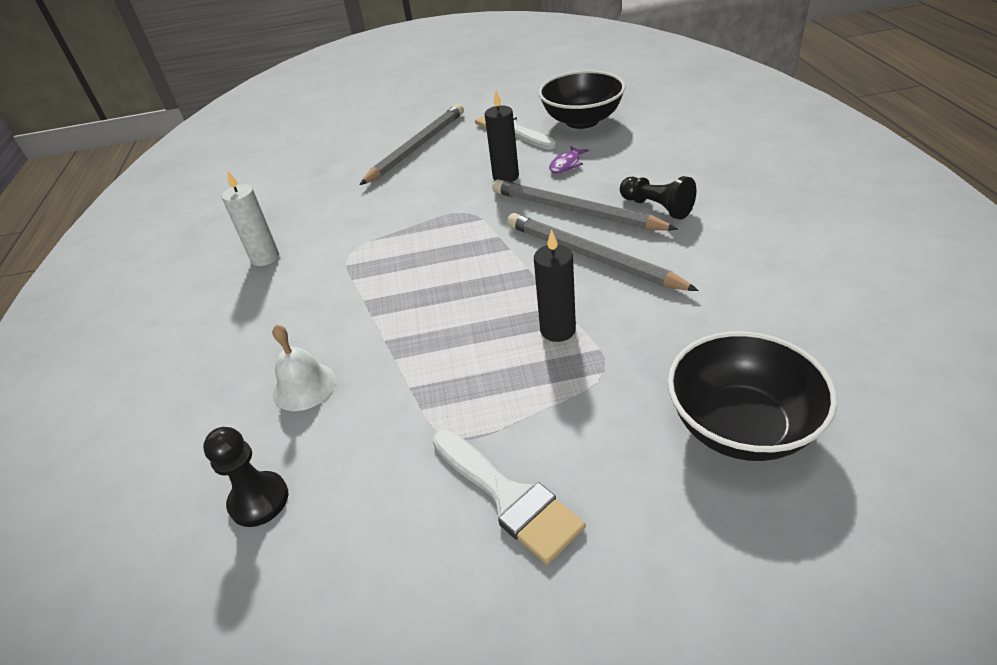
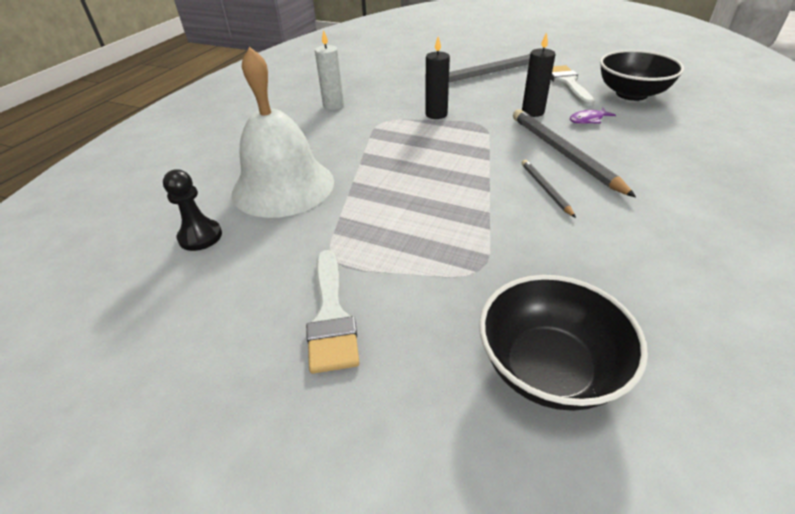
camera: 30 degrees right, 0 degrees up
(304, 386) = (283, 186): white bell -> white bell, size x2.16
(558, 330) = (470, 227): black candle -> black candle (436, 114)
(591, 256) = (545, 189): grey pencil -> grey pencil, size x0.52
(657, 207) = (636, 176): black pawn -> none

